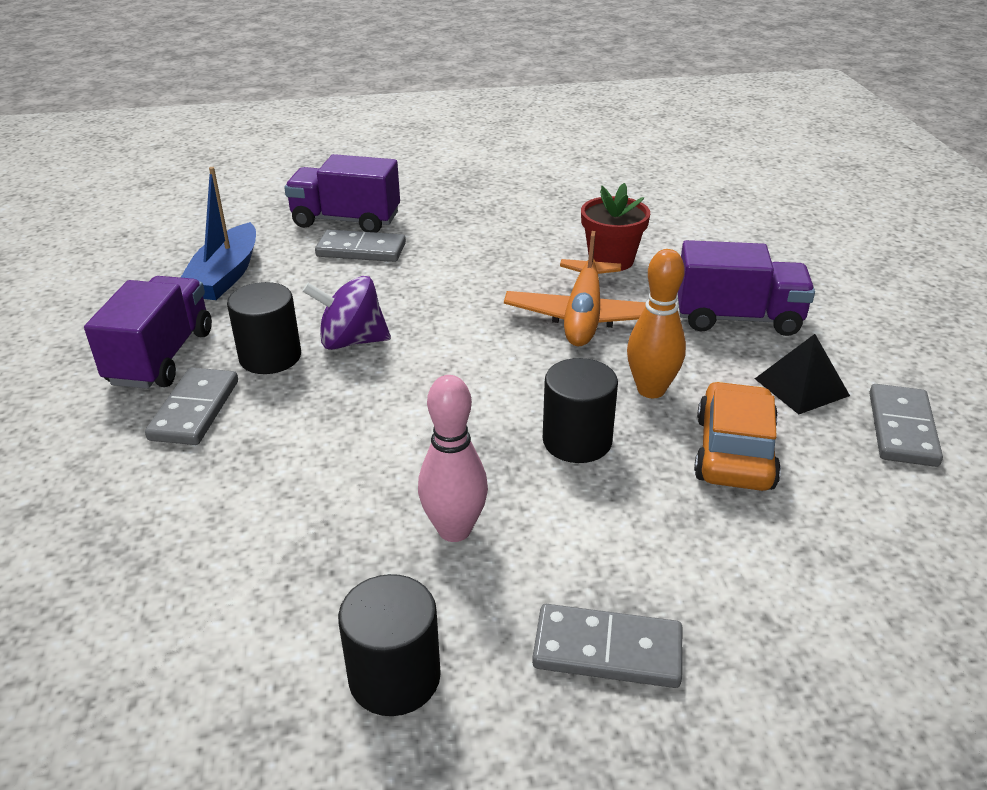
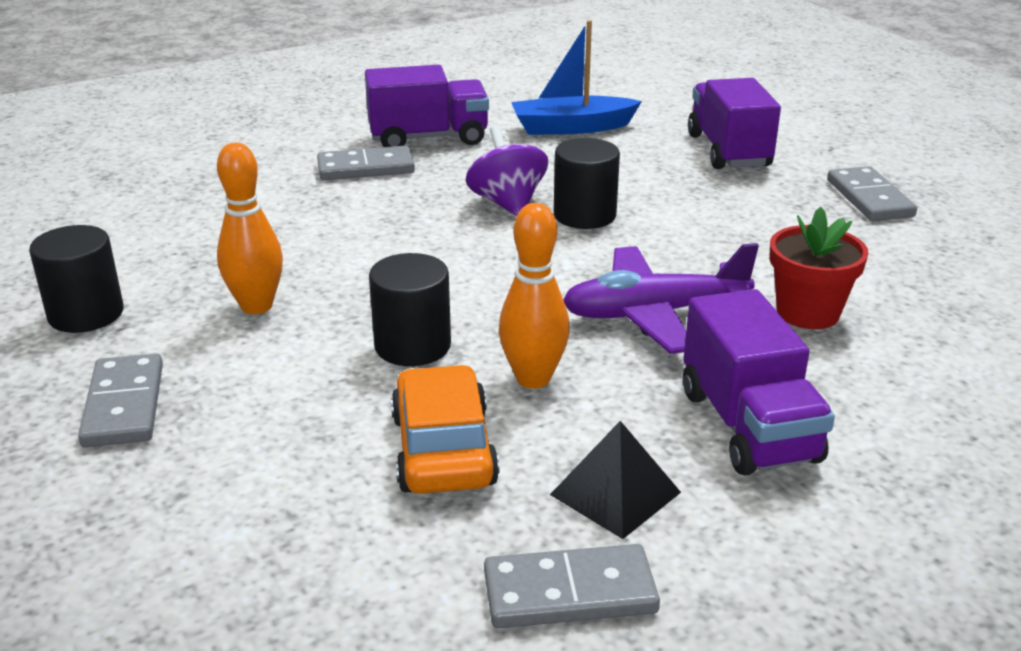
camera: 70 degrees right, 5 degrees down
(270, 357) = (457, 176): black cylinder -> black cylinder (584, 215)
(361, 250) = (676, 171): grey domino -> grey domino (869, 198)
(454, 530) = (256, 306): pink bowling pin -> orange bowling pin
(583, 316) = (654, 314): orange plane -> purple plane
(734, 452) = (443, 450): orange car -> orange car turned 90 degrees counterclockwise

